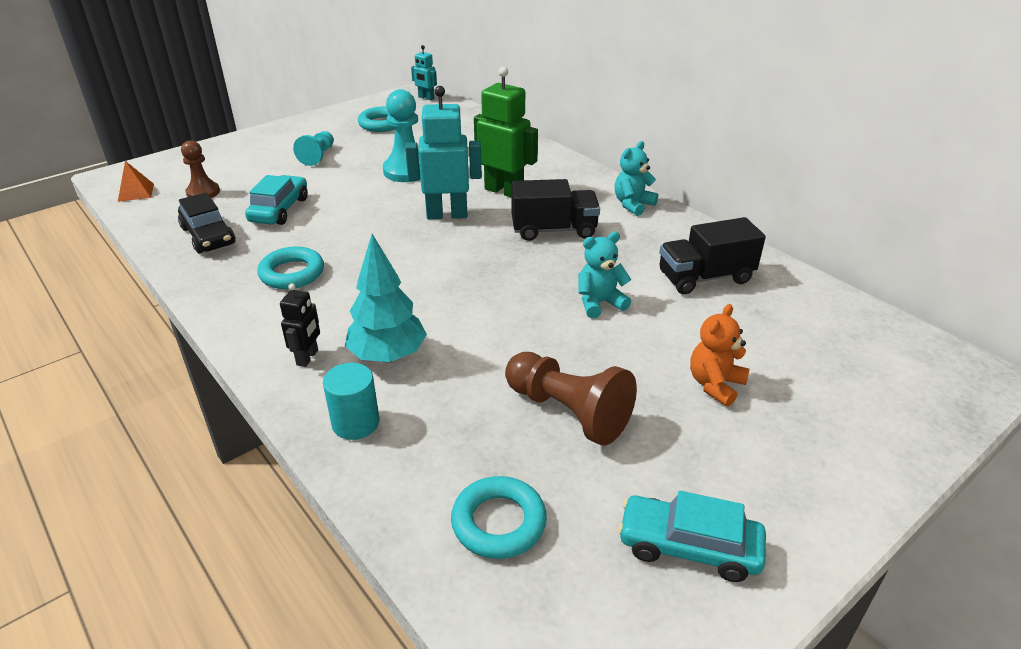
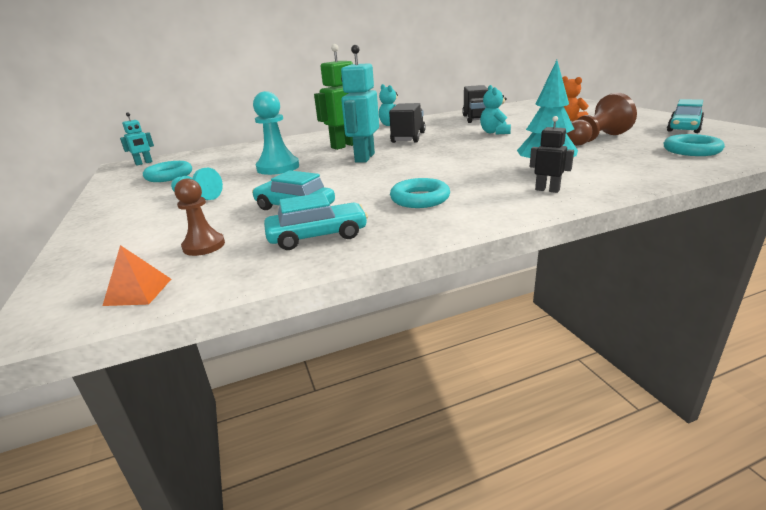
camera: 70 degrees left, 10 degrees down
(208, 236) = (318, 236): black car -> turquoise car
(355, 423) = (621, 176): turquoise cylinder -> none

